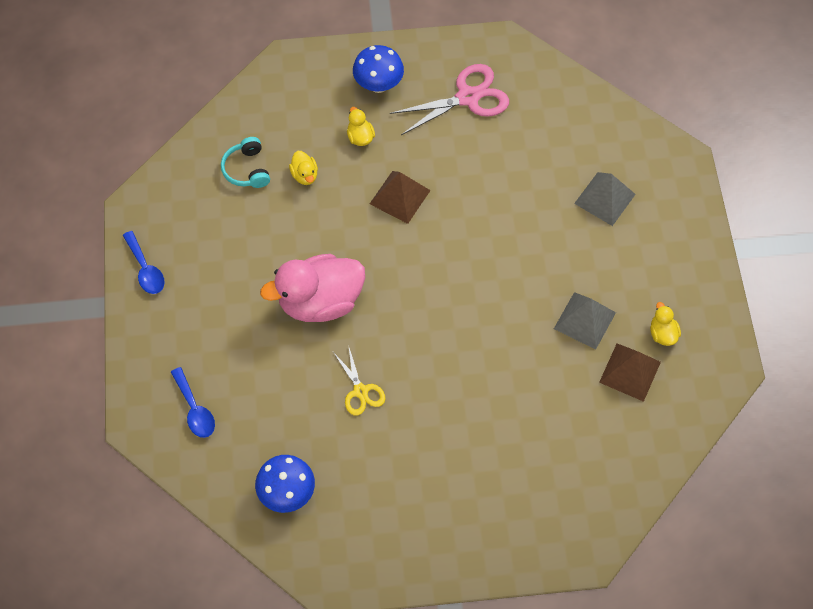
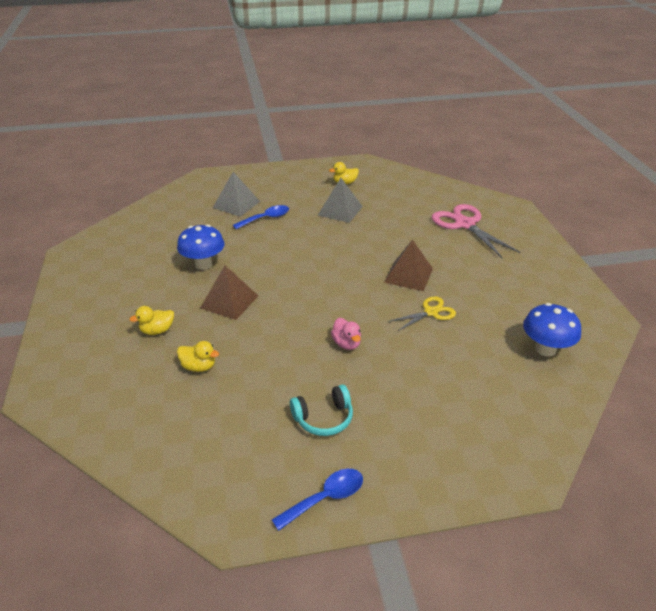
camera: 95 degrees left, 25 degrees down
(195, 409) = (491, 426): blue spoon -> blue spoon (266, 218)
(247, 169) = (186, 415): turquoise headphones -> turquoise headphones (324, 418)
(305, 175) = (199, 367): yellow duck -> yellow duck turned 45 degrees clockwise
(320, 302) = (346, 343): pink duck -> pink duck, size x0.42
(378, 85) = (95, 322): blue mushroom -> blue mushroom (203, 264)
(467, 97) = (126, 269): pink scissors -> pink scissors (465, 224)
(630, 372) = (376, 194): brown pyramid -> brown pyramid (408, 275)

